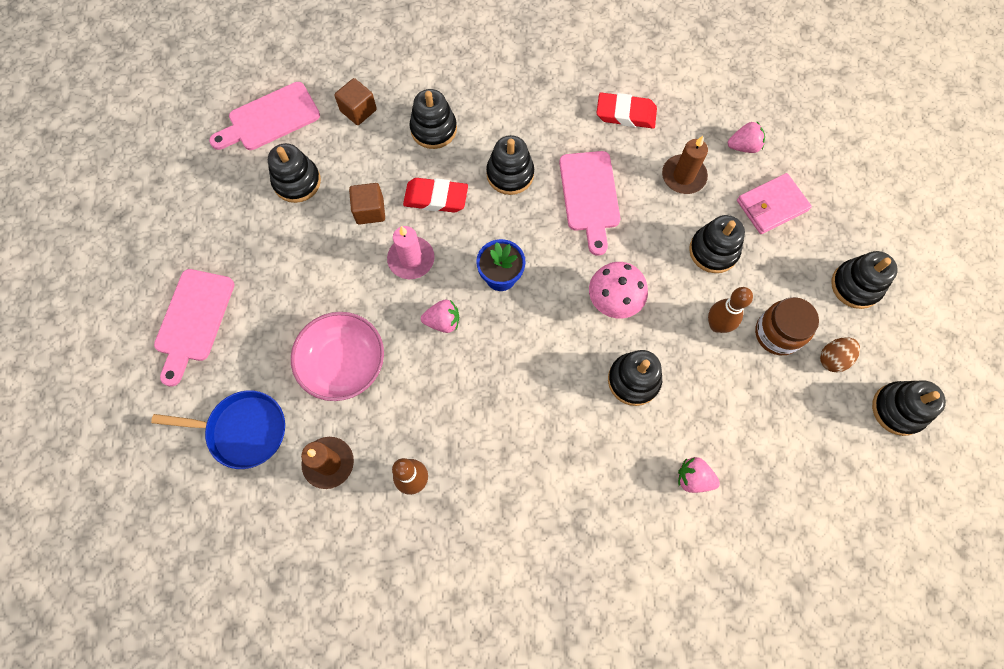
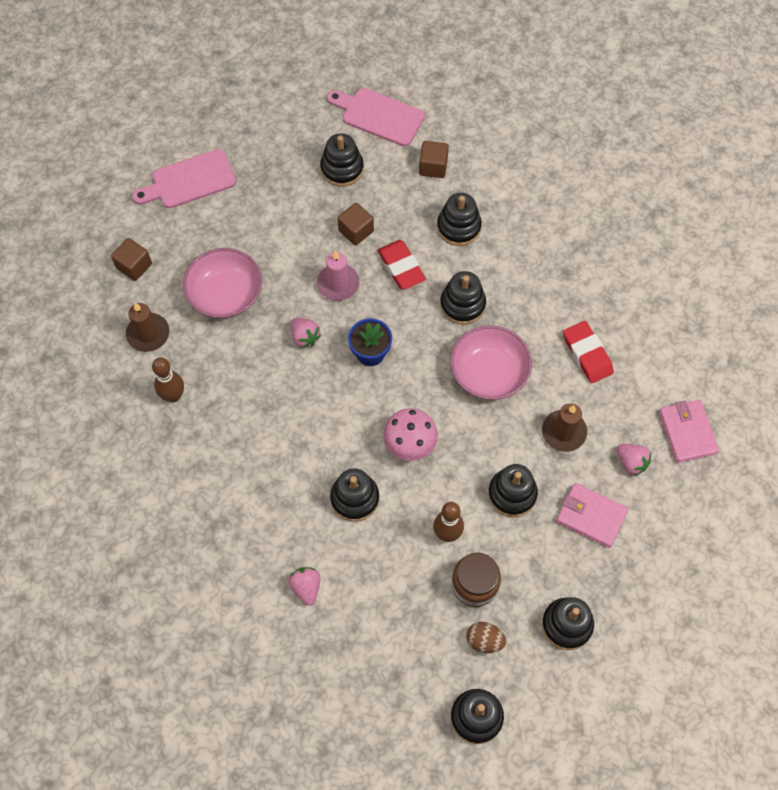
camera: 55 degrees right, 5 degrees down
(243, 430) = (134, 266): blue pan -> brown cube
(589, 196) = (489, 373): pink cutting board -> pink bowl
(743, 91) = (687, 432): none -> pink wallet

